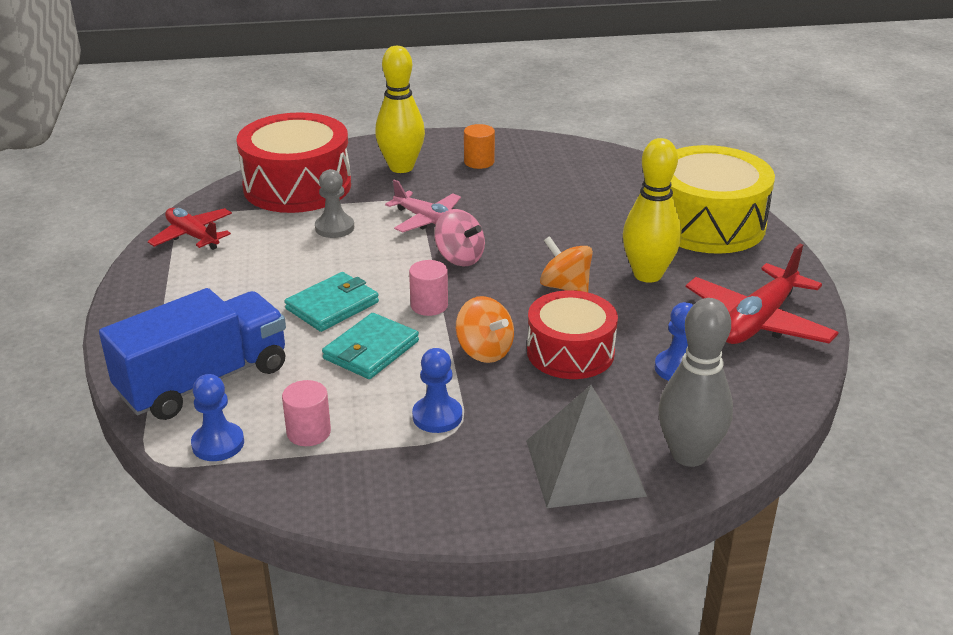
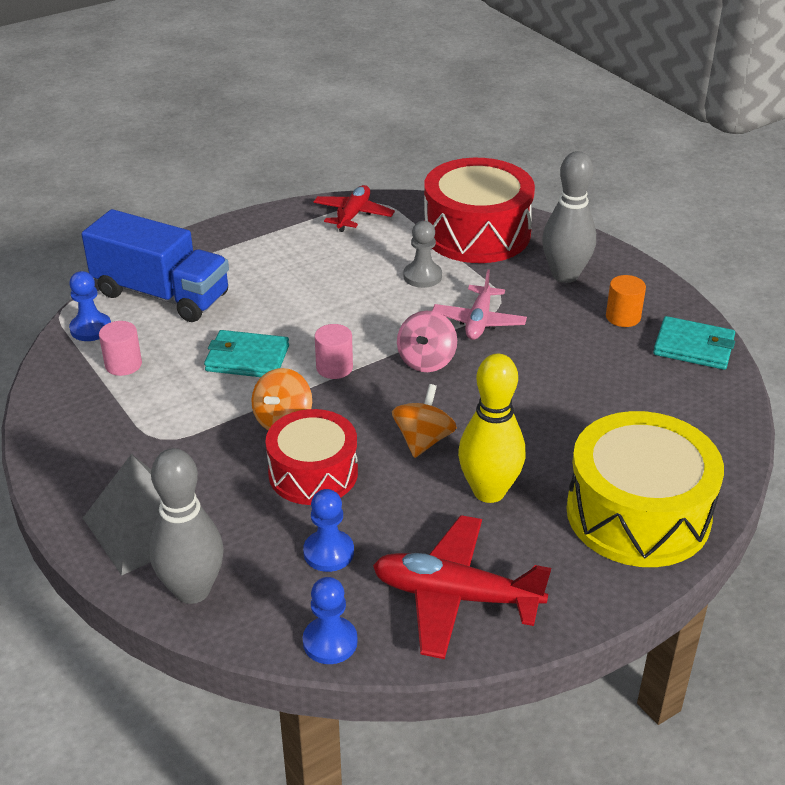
camera: 65 degrees right, 5 degrees up
(332, 305) = (299, 317): turquoise wallet -> turquoise wallet (693, 347)
(401, 167) = (565, 275): yellow bowling pin -> grey bowling pin
(437, 416) = (175, 422): blue pawn -> blue pawn (330, 642)

